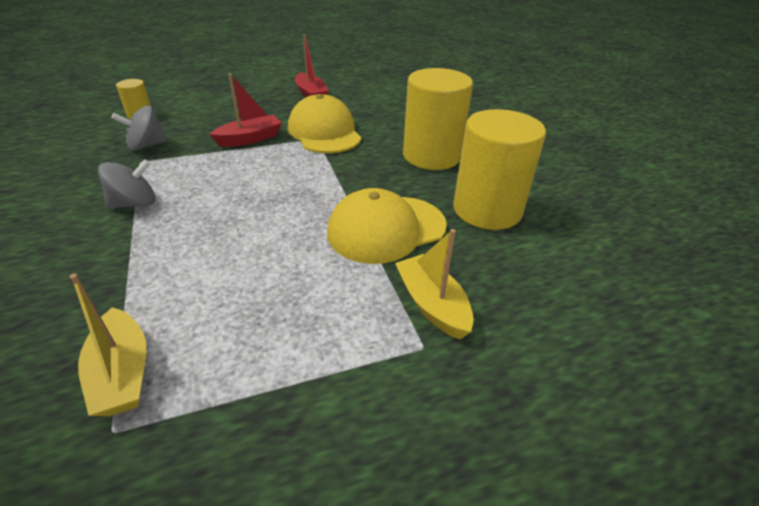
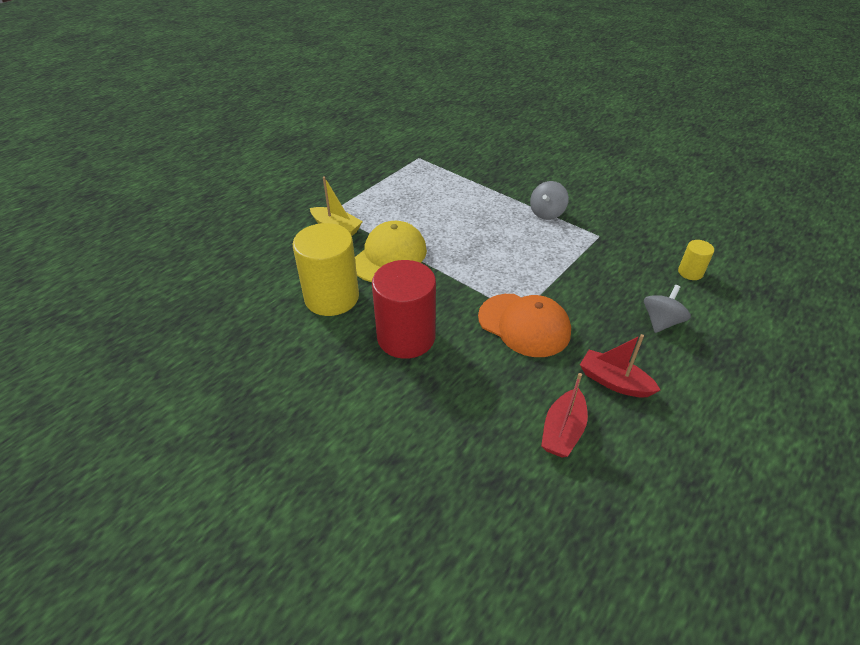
camera: 150 degrees right, 5 degrees up
(122, 373) = (437, 167): yellow boat -> none
(146, 145) = (622, 248): grey spinning top -> grey spinning top (661, 322)
(250, 139) = (568, 288): red boat -> red boat (562, 431)
(324, 132) = (524, 325): yellow cap -> orange cap
(431, 156) = (406, 337): yellow cylinder -> red cylinder

